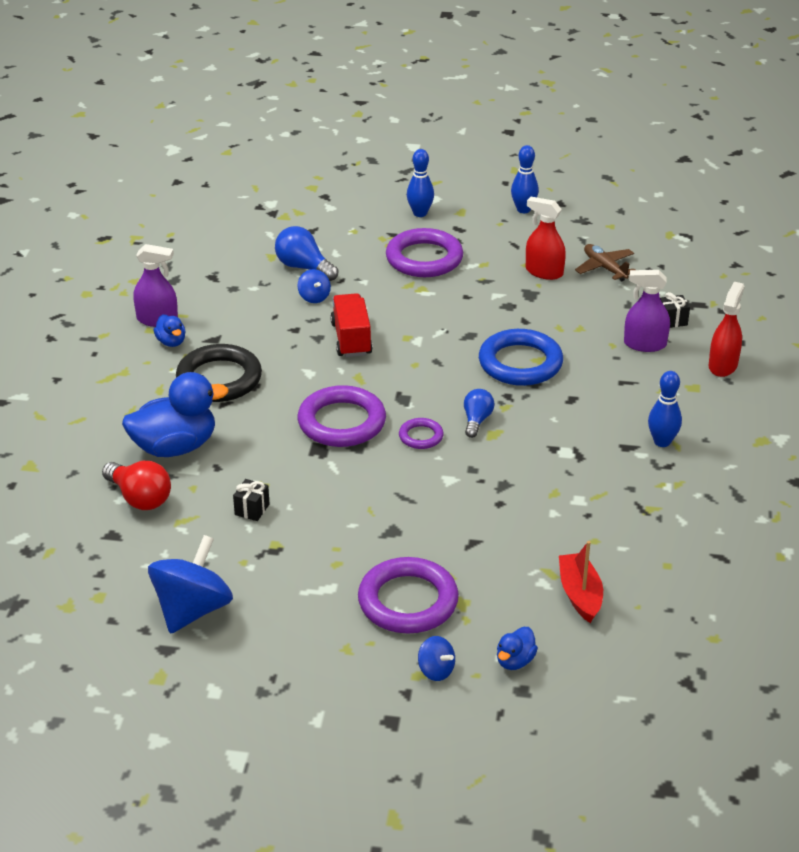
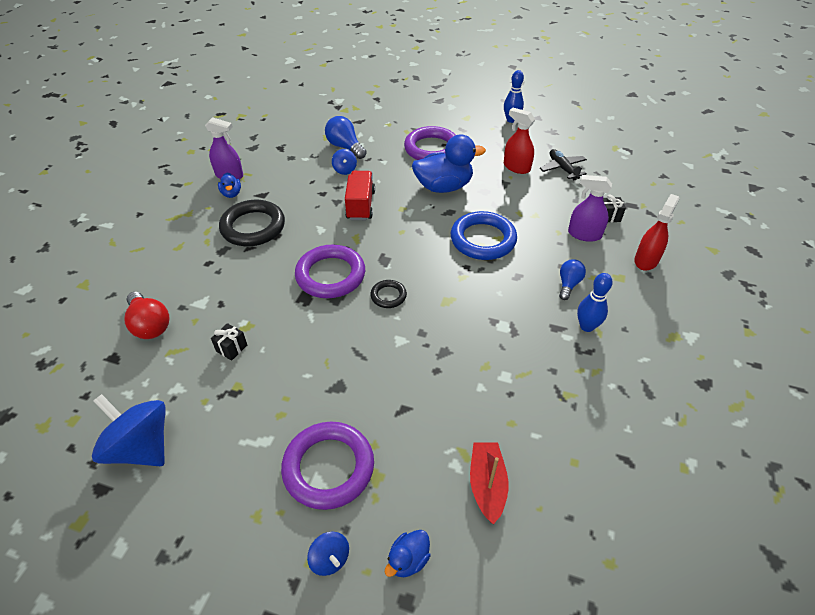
camera: 10 degrees right, 10 degrees up
(175, 447) = (197, 281): blue duck -> blue duck (443, 187)
(192, 610) = (141, 447): blue spinning top -> blue spinning top turned 90 degrees counterclockwise
(420, 213) = (438, 116): blue bowling pin -> none
(421, 436) = (388, 296): purple ring -> black ring
(476, 420) = (436, 287): blue light bulb -> blue light bulb (568, 284)
(605, 268) = (562, 169): brown plane -> black plane

